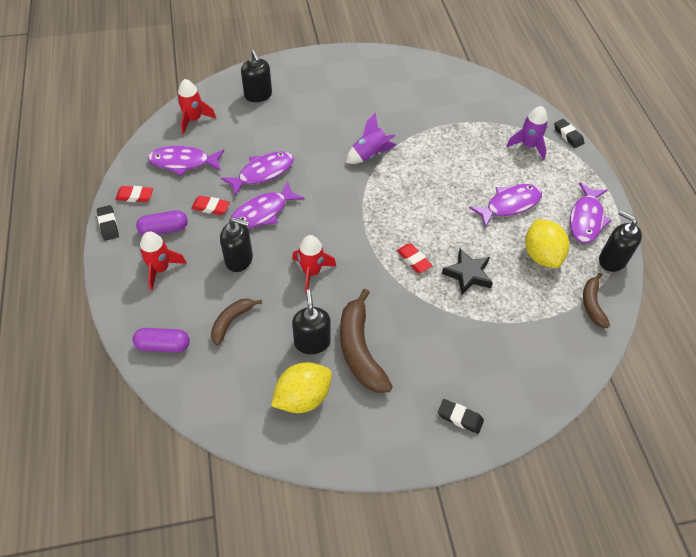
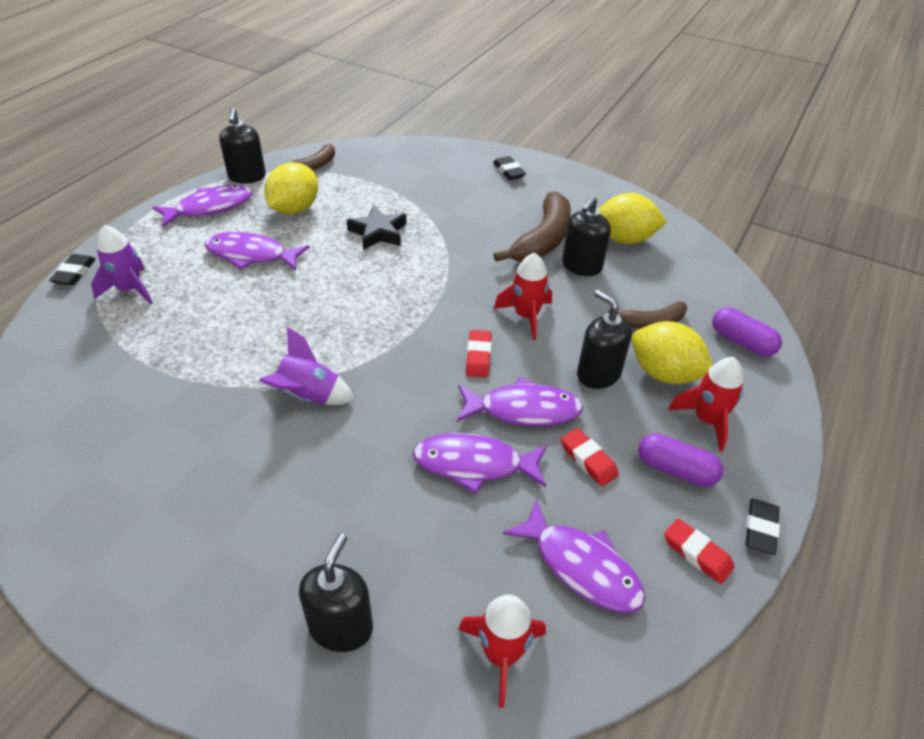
camera: 140 degrees left, 10 degrees down
(201, 285) = (664, 374): none -> yellow lemon
(413, 260) = (411, 268): red eraser -> red eraser (478, 357)

